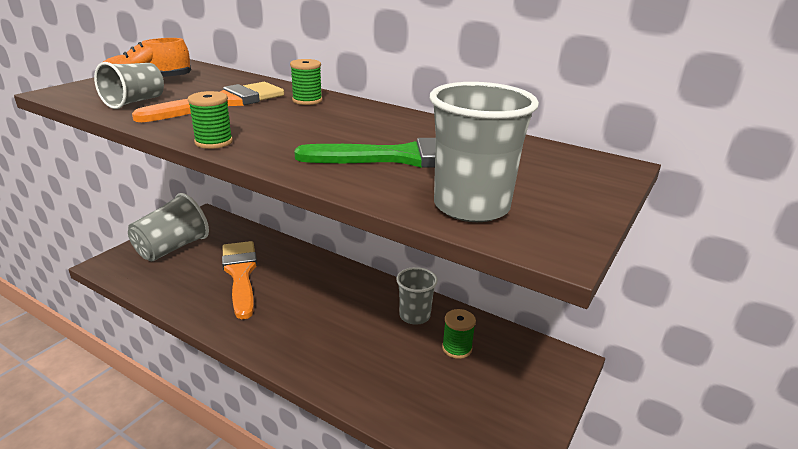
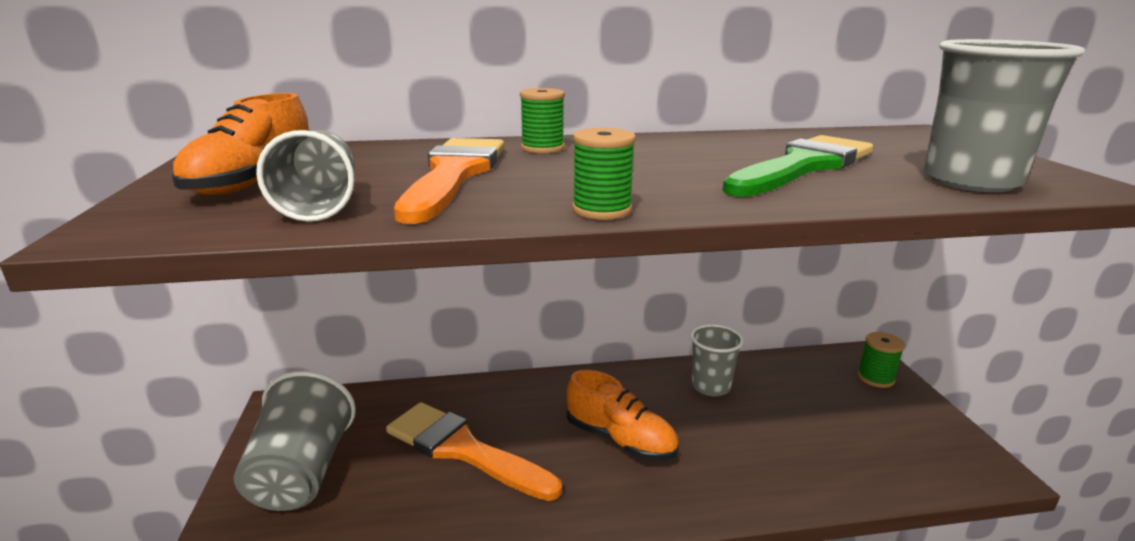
camera: 40 degrees left, 5 degrees down
(314, 312) = (620, 440): none -> orange shoe
(457, 348) = (788, 394): green spool -> green spool (875, 378)

